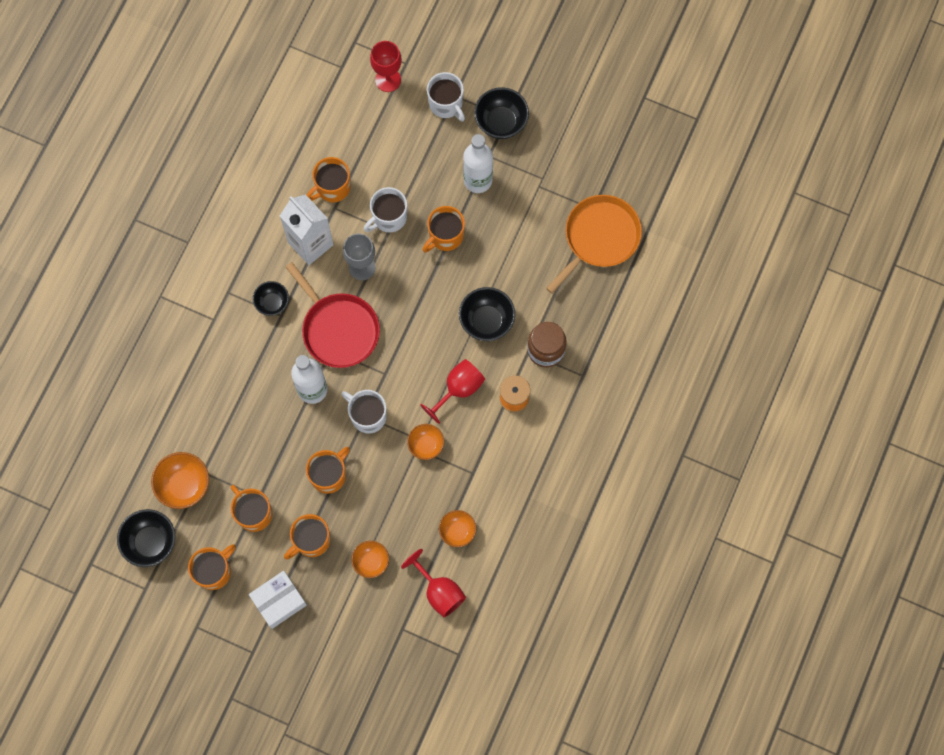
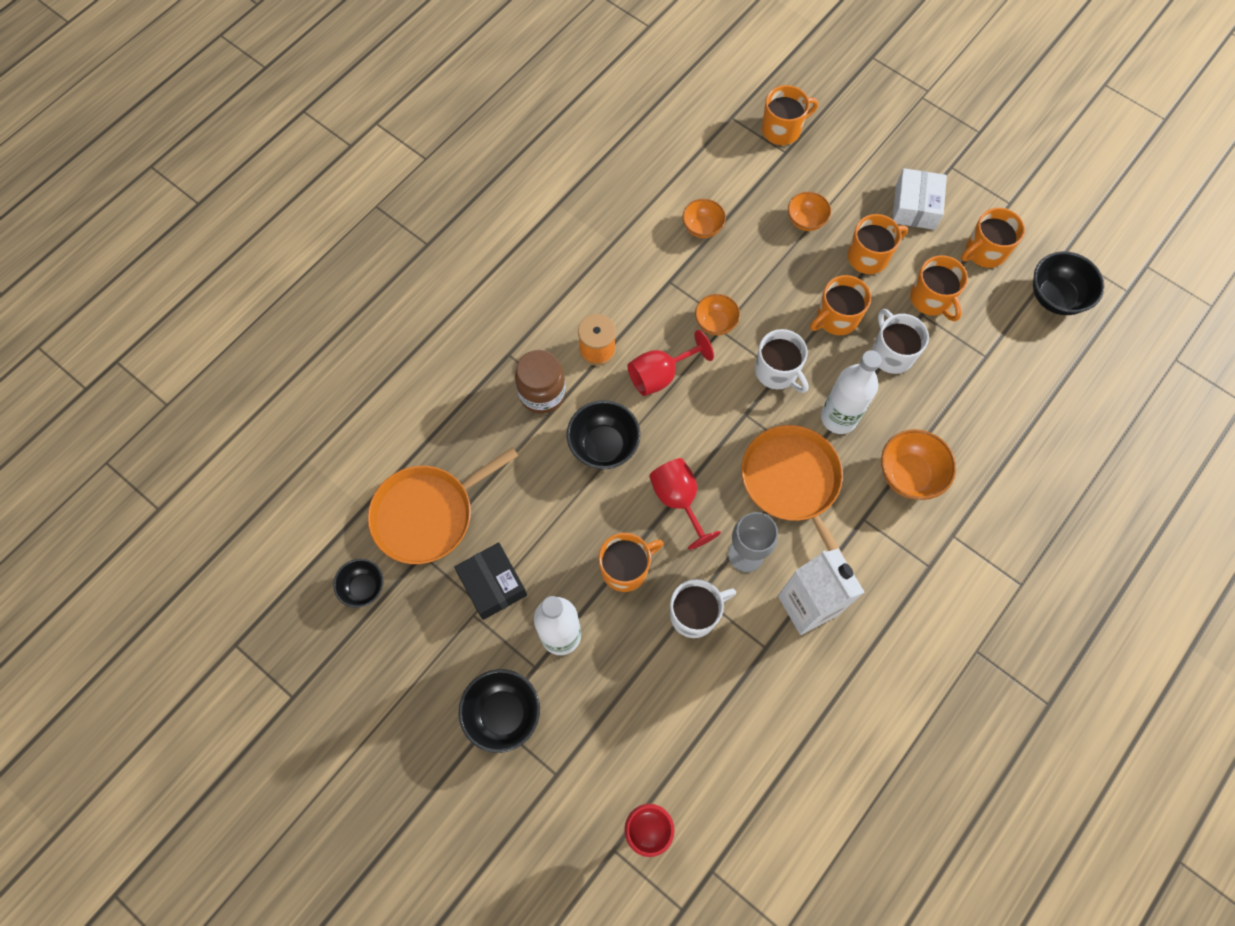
camera: 165 degrees left, 5 degrees down
(184, 485) = (1010, 348): orange bowl -> orange bowl (909, 475)
(272, 303) = (872, 537): black bowl -> black bowl (364, 587)
(279, 601) = (915, 207): white box -> white box turned 60 degrees counterclockwise
(332, 188) = (763, 678): orange mug -> orange mug (782, 129)
(338, 329) = (792, 483): red pan -> orange pan
(439, 591) = (737, 176): red goblet -> red goblet (678, 500)
(446, 104) = (572, 764): white mug -> white mug (891, 353)
(536, 201) = (492, 584): none -> black box

